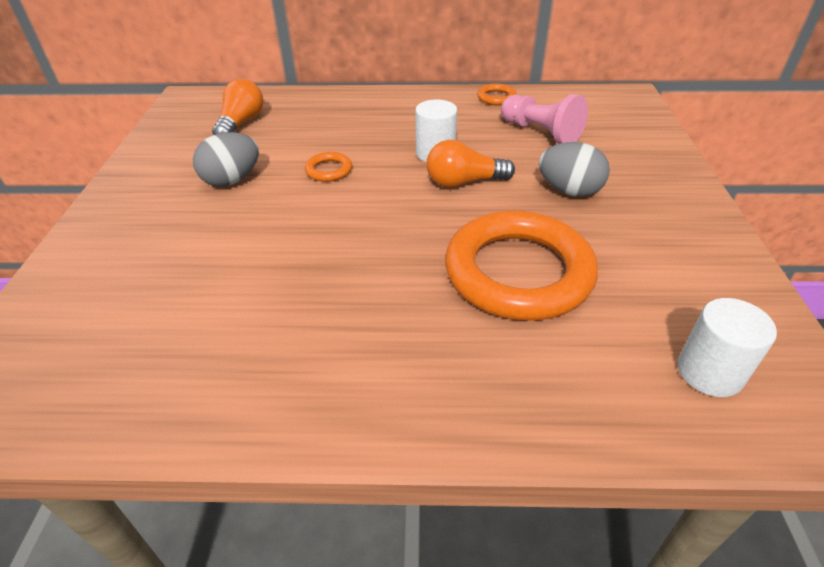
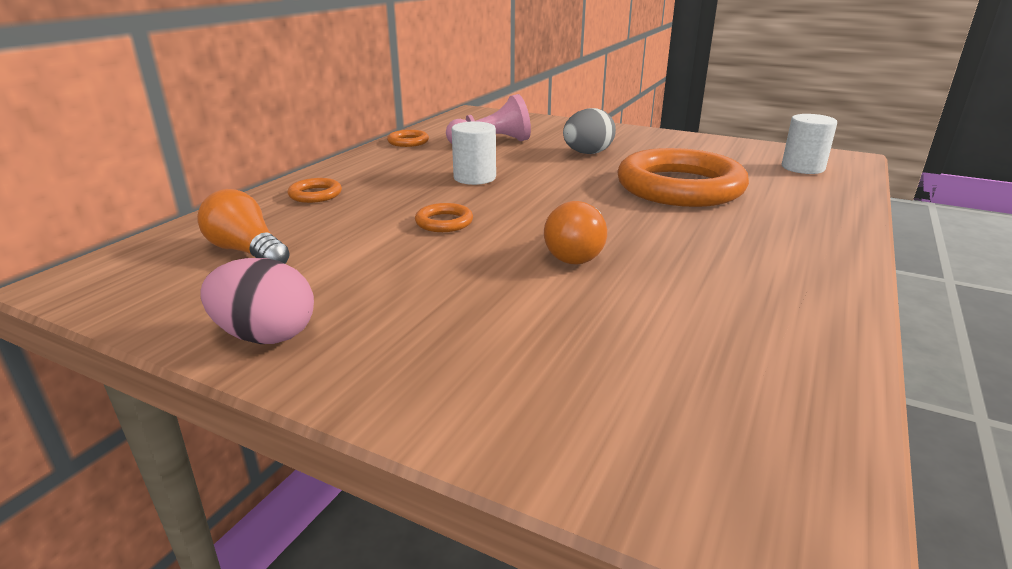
camera: 65 degrees left, 15 degrees down
(143, 169) = (266, 336): none -> pink egg
(232, 180) = (394, 274): grey egg -> none
(345, 107) = (315, 194): none -> orange ring
(464, 182) = (537, 178): orange light bulb -> orange light bulb (578, 252)

